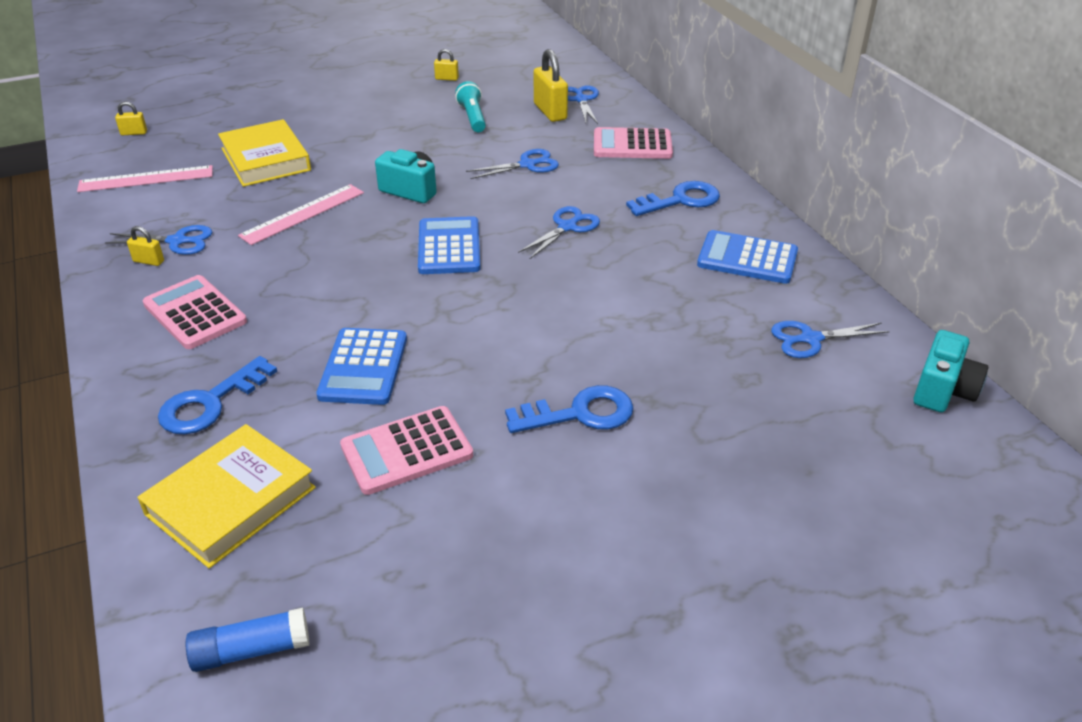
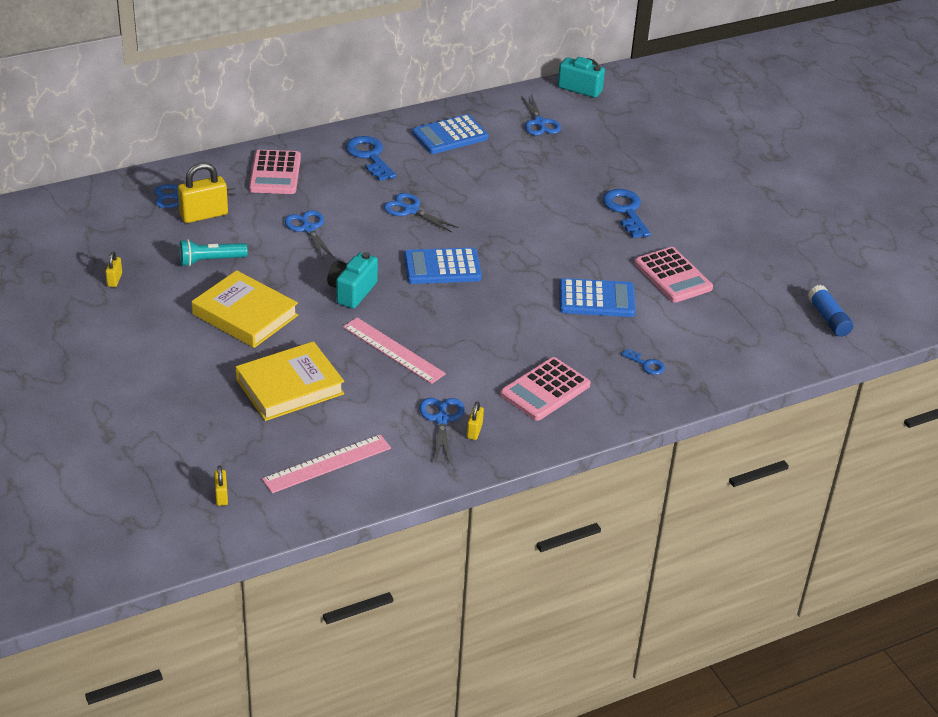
camera: 95 degrees left, 0 degrees up
(146, 179) = (327, 464): pink ruler -> pink ruler turned 75 degrees clockwise
(210, 403) = (646, 364): blue key -> blue key, size x0.52
(231, 501) = (731, 341): yellow book -> yellow book (245, 315)
(747, 258) = (450, 135): blue calculator -> blue calculator turned 45 degrees clockwise

